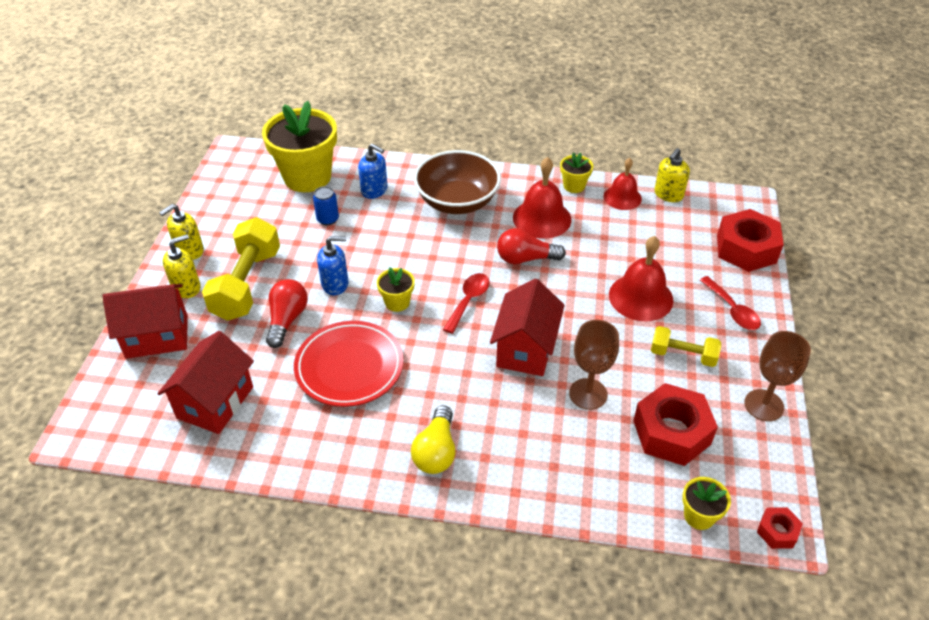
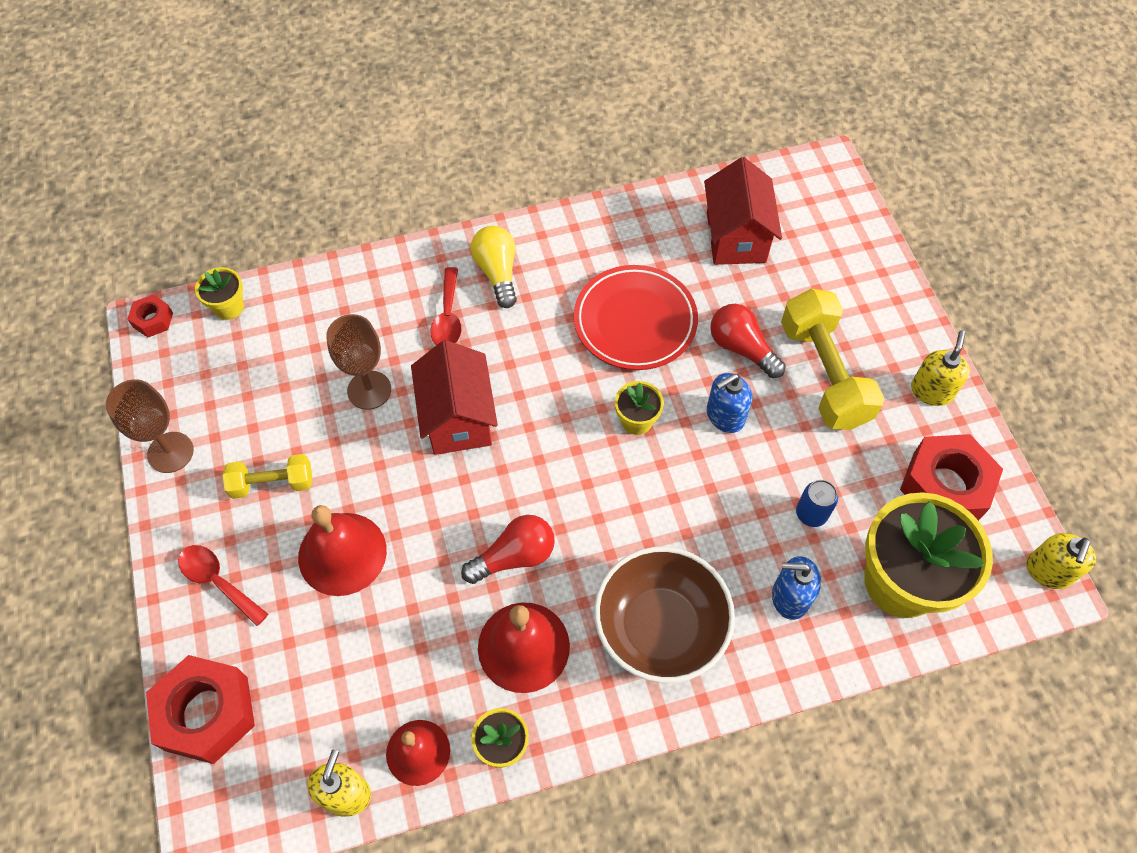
camera: 155 degrees right, 15 degrees up
(157, 337) = (855, 276): red house -> none
(187, 287) = (884, 342): yellow soap dispenser -> yellow soap dispenser (1048, 571)
(287, 320) = (741, 348): red light bulb -> red light bulb turned 150 degrees clockwise
(468, 301) = (554, 457): red spoon -> red spoon (448, 317)
(671, 432) = (269, 380): red nut -> red nut (945, 486)

